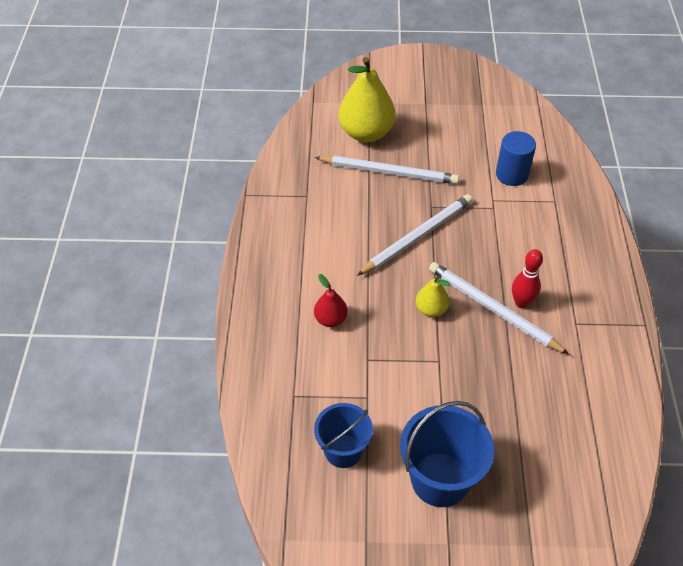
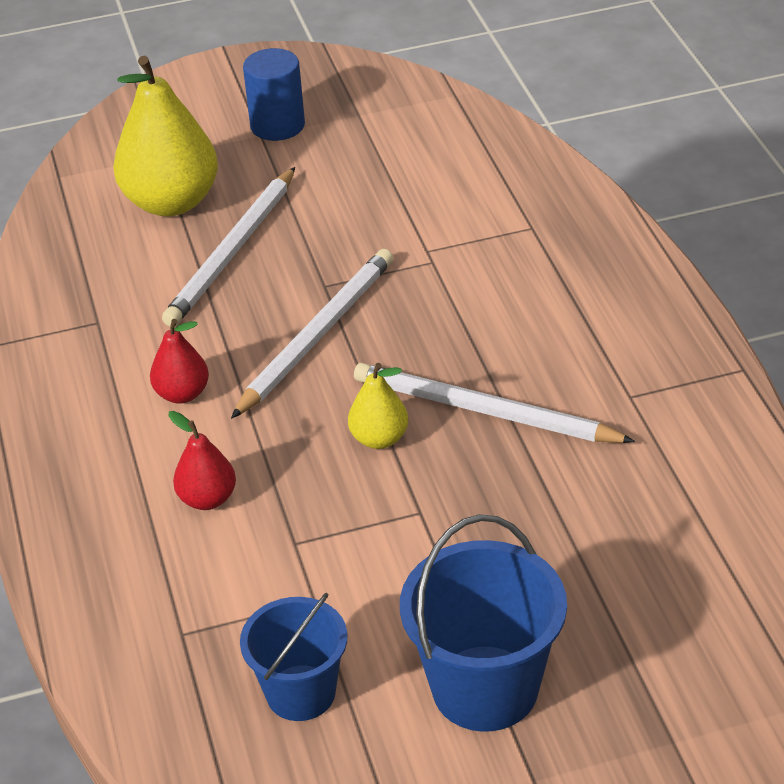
camera: 15 degrees left, 10 degrees down
(337, 252) = (182, 394): none -> red pear
(389, 172) = (233, 251): white pencil -> white pencil turned 120 degrees clockwise
(512, 174) = (446, 205): blue cylinder -> blue cylinder (277, 125)
(521, 303) = (530, 389): red bowling pin -> none

